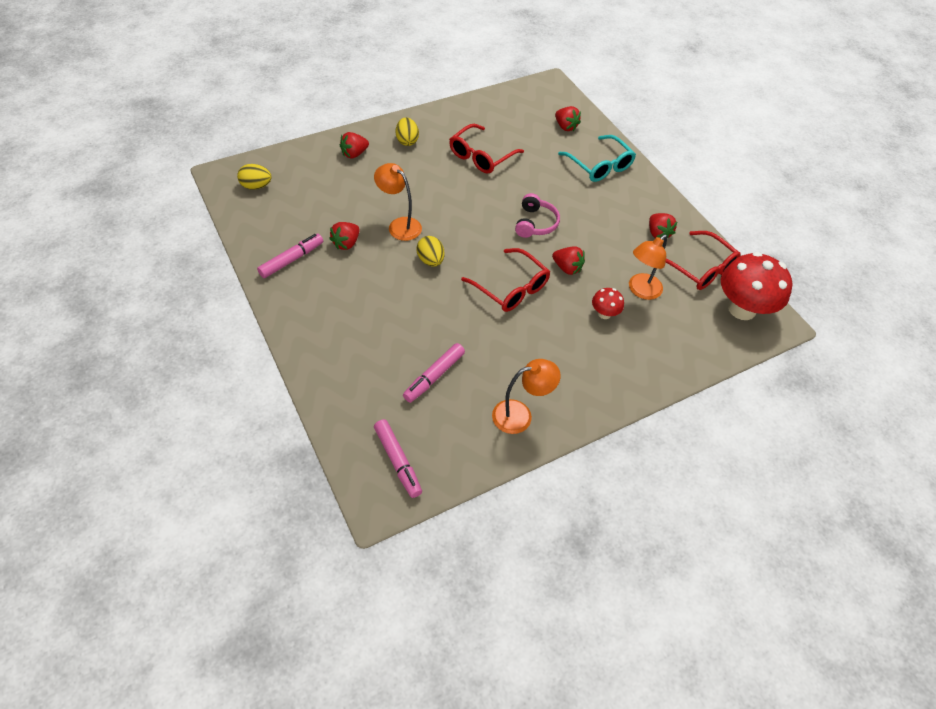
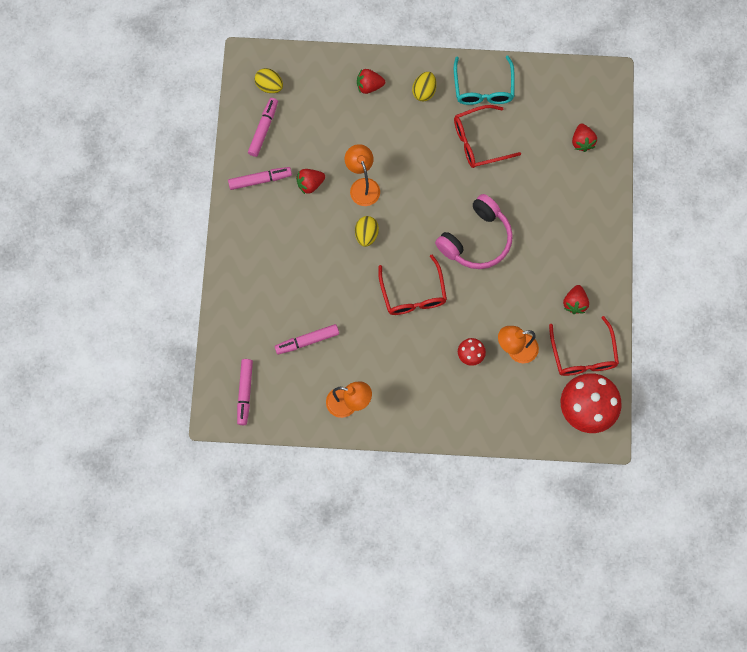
camera: 35 degrees right, 20 degrees up
(270, 219) = (263, 129): none -> pink marker
(535, 223) = (476, 240): pink headphones -> pink headphones, size x1.59
(567, 268) = (471, 298): red strawberry -> none
(600, 166) = (579, 204): turquoise glasses -> turquoise glasses (483, 88)

